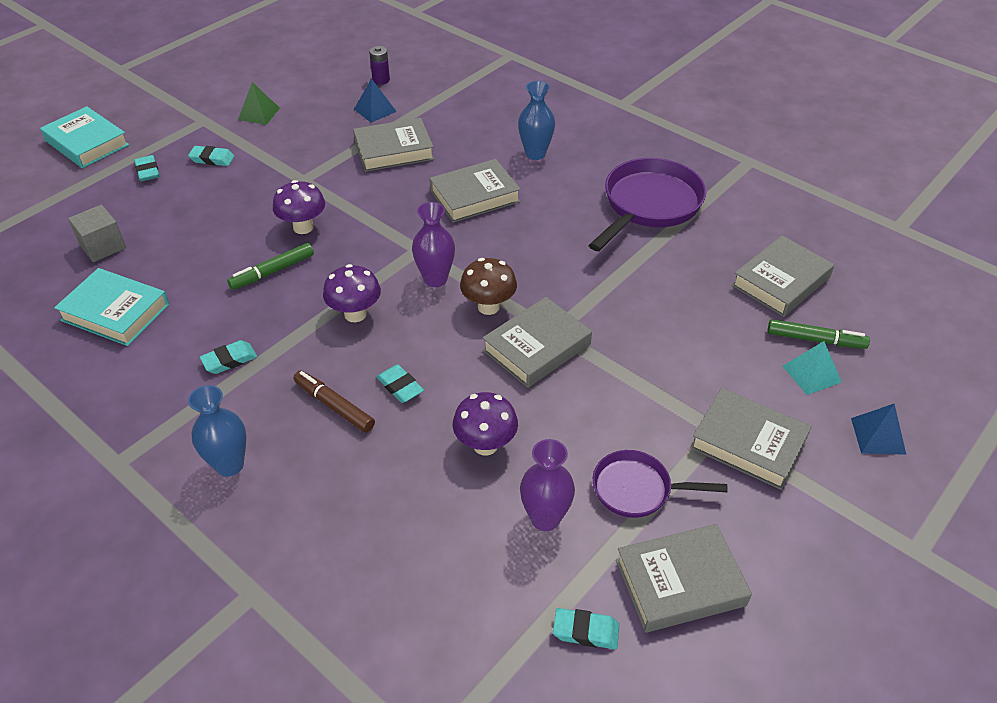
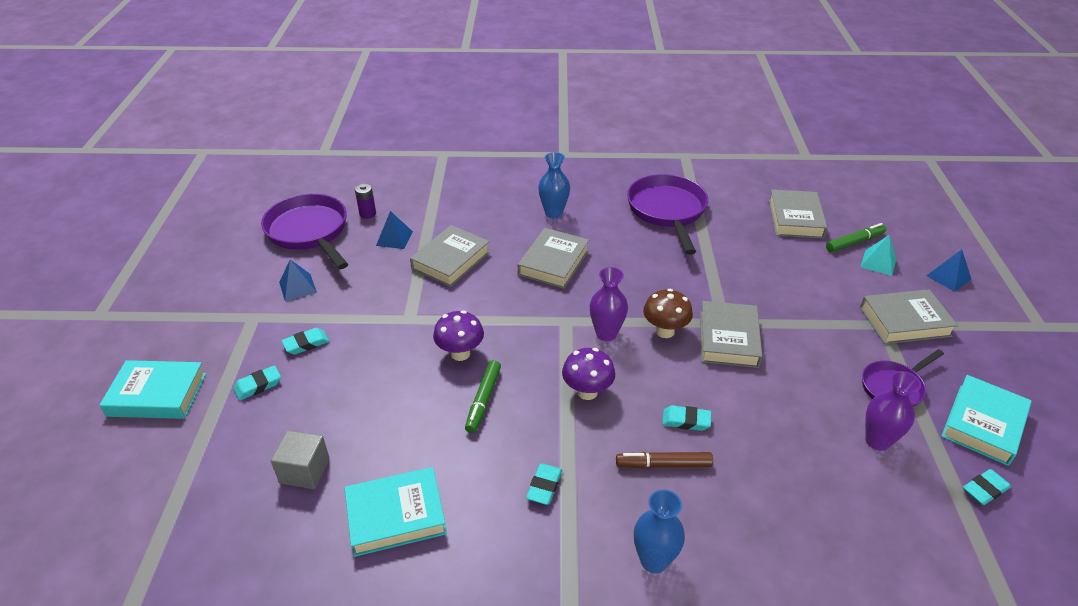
camera: 40 degrees left, 5 degrees down
(148, 171) = (258, 385): turquoise eraser -> turquoise eraser turned 60 degrees counterclockwise
(259, 113) = (298, 287): green pyramid -> blue pyramid
(320, 74) = (309, 232): none -> purple pan
(485, 445) = (786, 421): purple mushroom -> none
(680, 582) = (983, 424): grey book -> turquoise book

